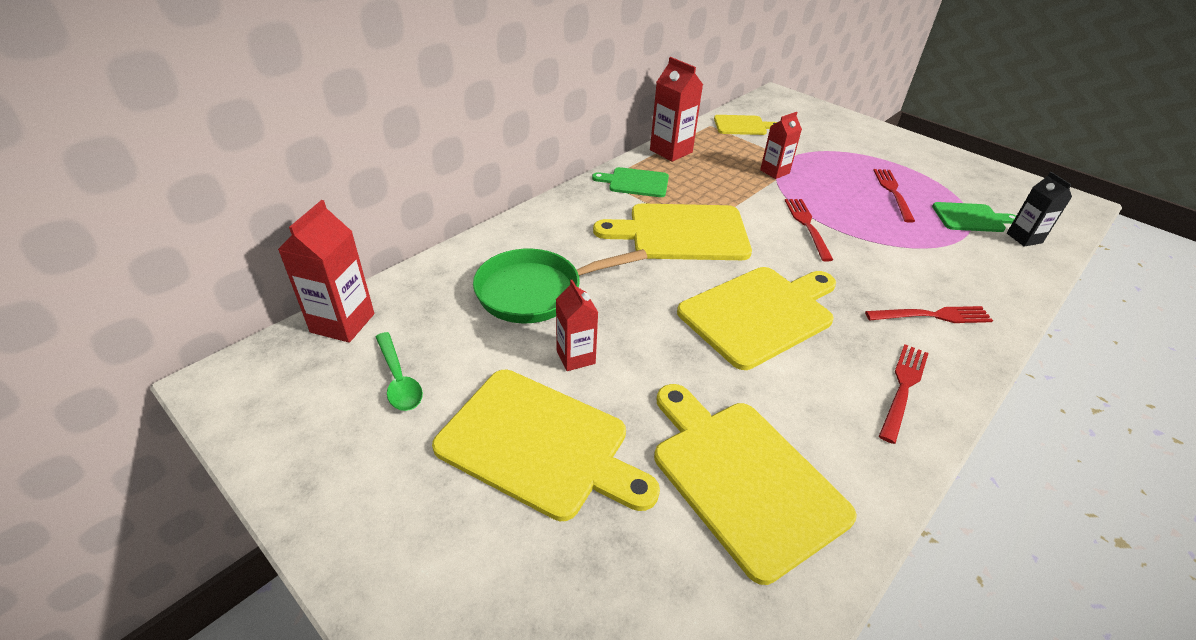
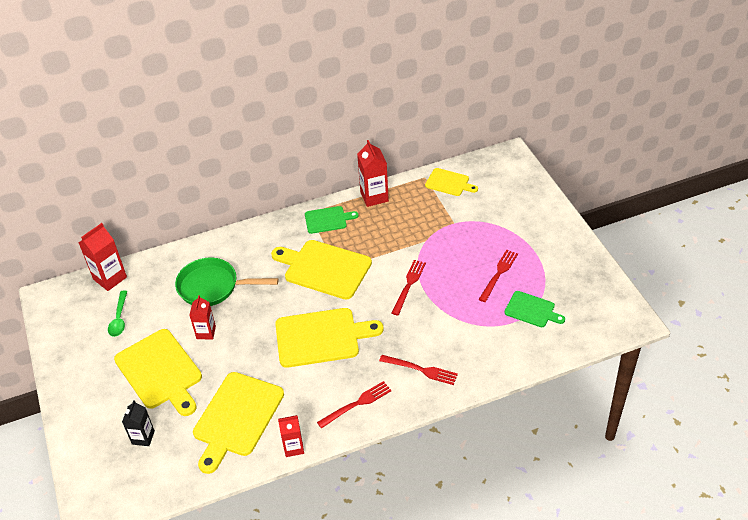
camera: 30 degrees right, 5 degrees up
(635, 182) = (328, 220): green cutting board -> green cutting board turned 135 degrees clockwise
(743, 477) = (236, 417): yellow cutting board -> yellow cutting board turned 150 degrees counterclockwise
(774, 172) = (431, 233): red carton -> red carton (293, 447)
(1024, 238) = (551, 336): black carton -> black carton (143, 437)

